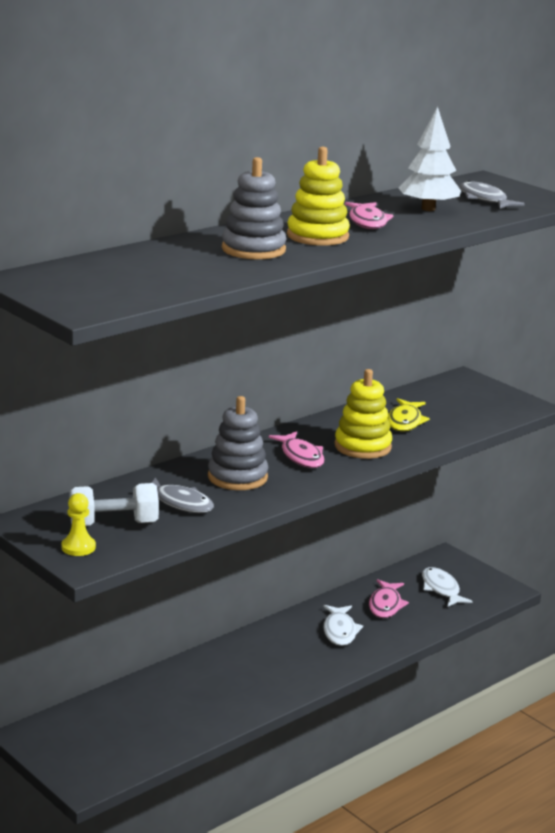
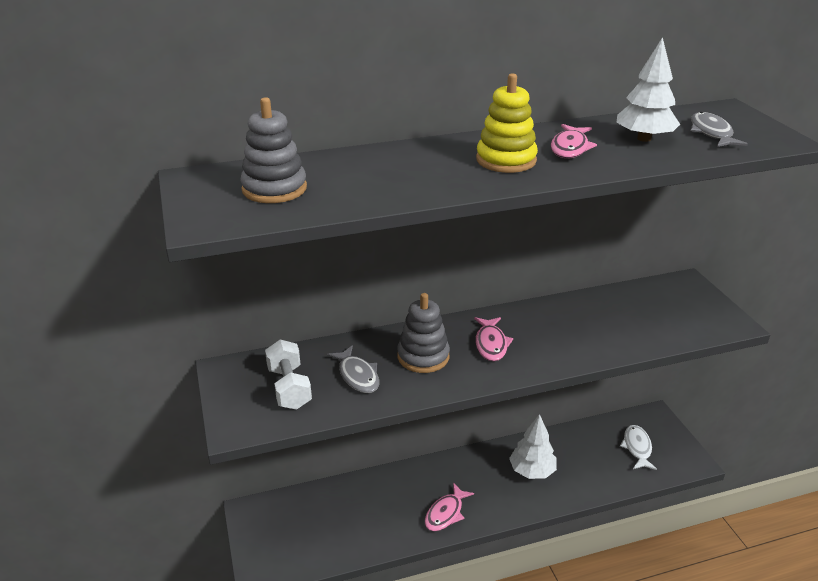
camera: 25 degrees right, 10 degrees up
(78, 547) = (244, 408): yellow pawn -> none
(113, 524) = (289, 388): white dumbbell -> white dumbbell turned 60 degrees clockwise
(253, 249) = (430, 169): grey stacking toy -> grey stacking toy (274, 189)
(340, 631) = (532, 471): white fish -> white tree
(362, 446) = (552, 343): yellow stacking toy -> none
(385, 605) = (582, 453): pink fish -> pink fish (446, 513)
(405, 421) = (606, 322): yellow fish -> none

